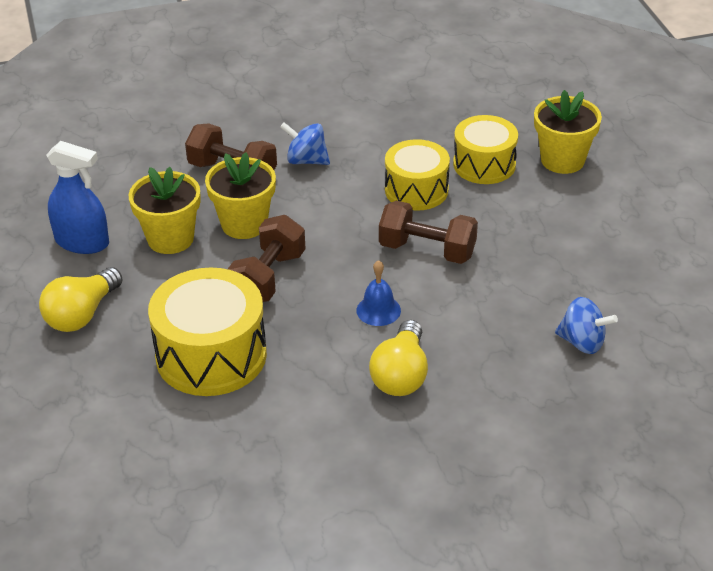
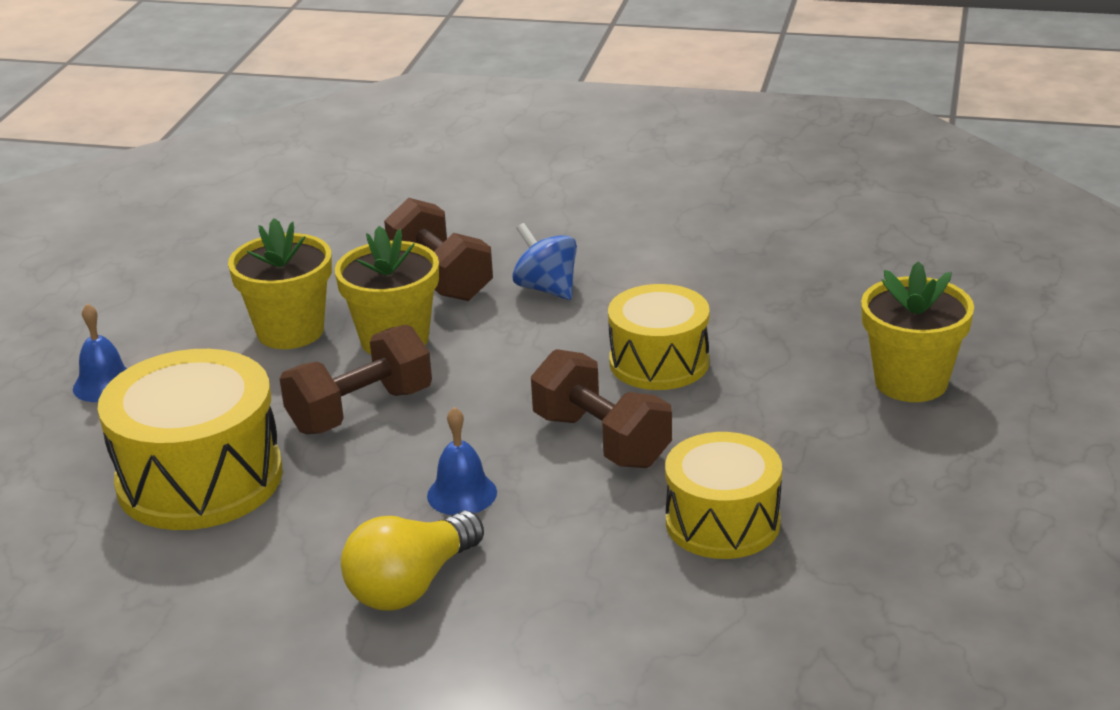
camera: 30 degrees right, 10 degrees down
(82, 242) = (188, 306): blue spray bottle -> none
(82, 314) = (104, 384): yellow light bulb -> blue bell
(484, 164) = (786, 357): yellow drum -> yellow drum (722, 522)
(582, 342) = (713, 632): blue spinning top -> none

